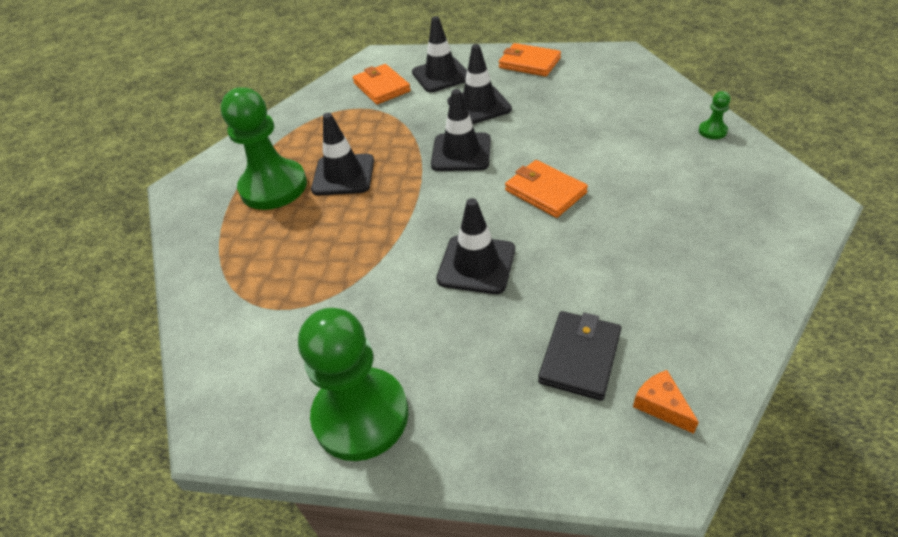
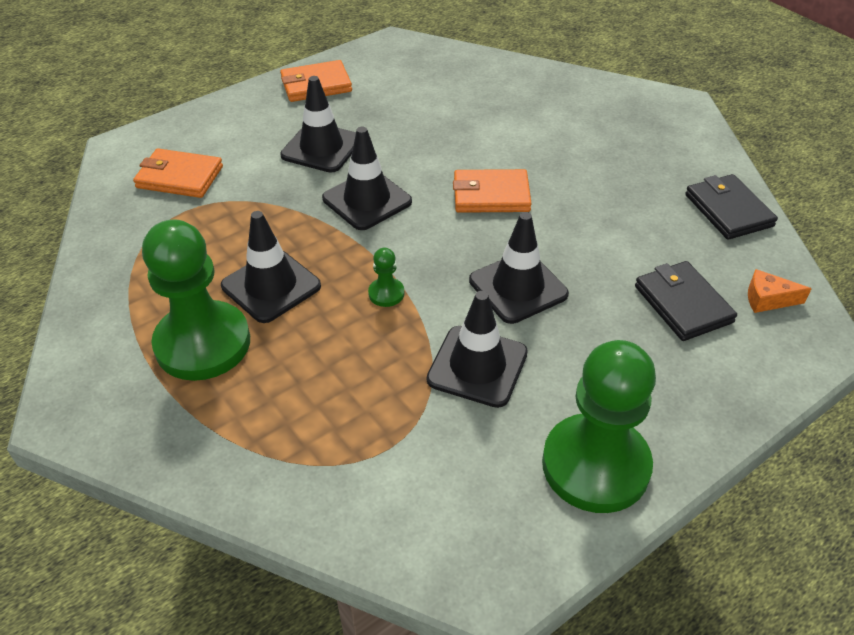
camera: 50 degrees left, 0 degrees up
(441, 75) = (235, 135): black traffic cone -> black traffic cone (477, 366)
(712, 131) = (553, 81): green pawn -> green pawn (386, 293)
(731, 312) = (728, 210): none -> black wallet

